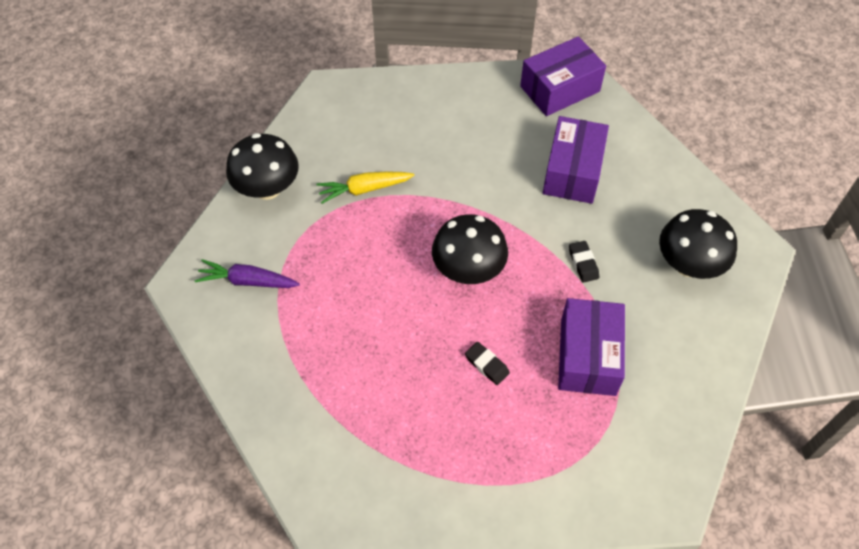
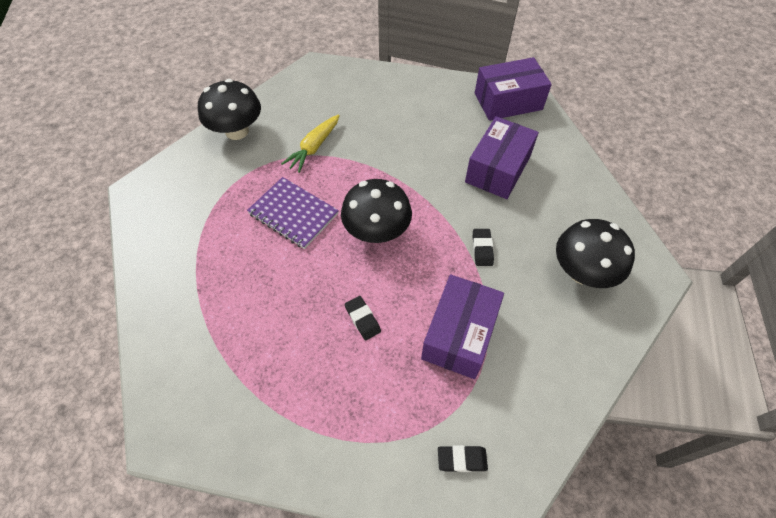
camera: 15 degrees right, 0 degrees up
(247, 281) = (189, 200): purple carrot -> none
(364, 189) = (314, 148): yellow carrot -> yellow carrot turned 60 degrees counterclockwise
(371, 270) = (293, 214): none -> purple notebook
(626, 472) = (462, 459): none -> black eraser

